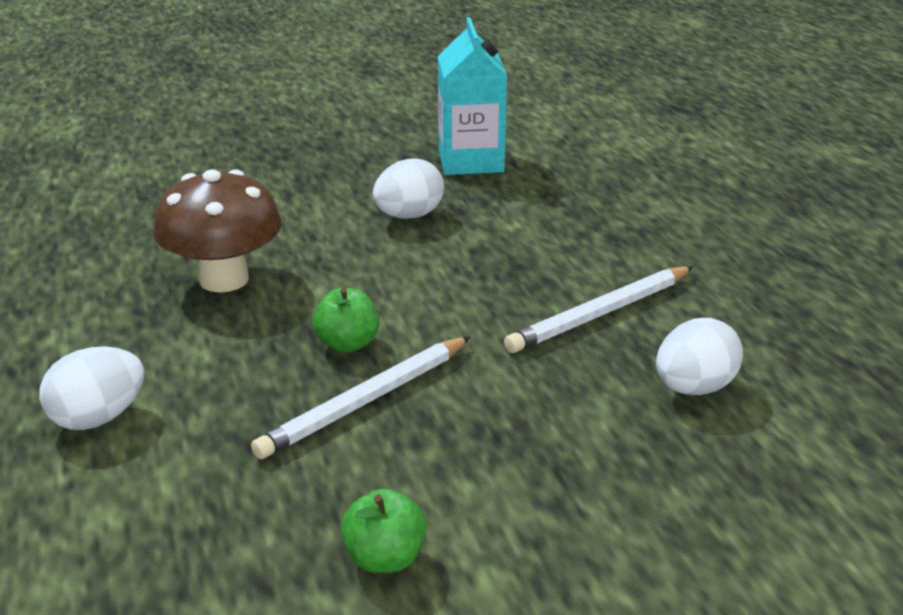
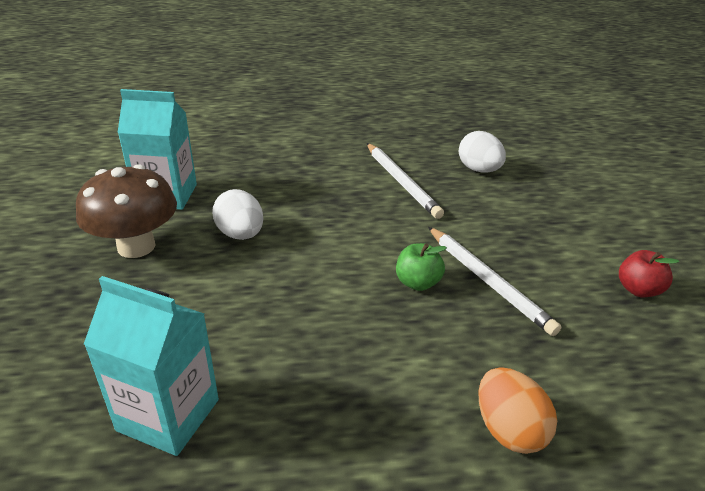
camera: 80 degrees left, 5 degrees up
(98, 418) = (509, 430): white egg -> orange egg
(128, 229) = (168, 415): none -> turquoise carton
(224, 279) = (302, 344): brown mushroom -> brown mushroom (136, 246)
(385, 558) = (638, 290): green apple -> red apple

